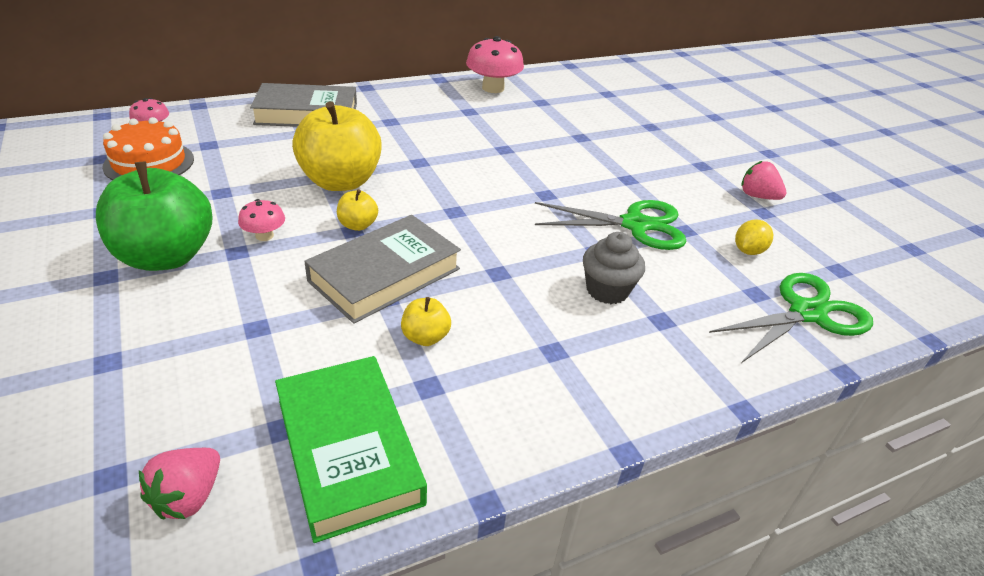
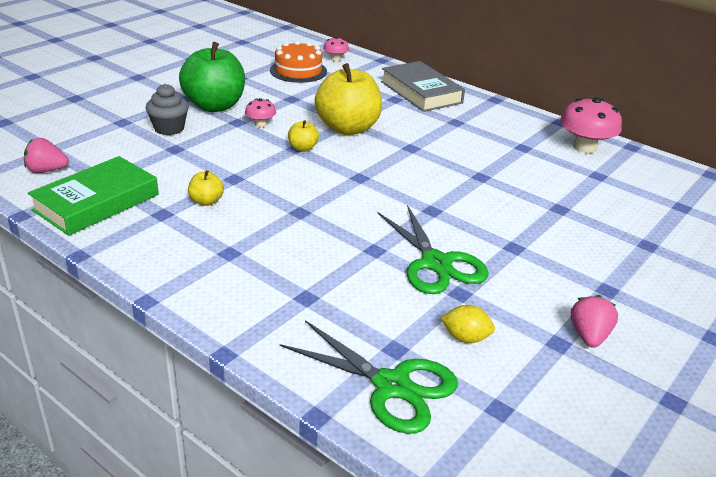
camera: 65 degrees right, 5 degrees down
(385, 275) = (257, 172): grey book -> none
(607, 290) = (322, 264): grey cupcake -> grey cupcake (169, 128)

